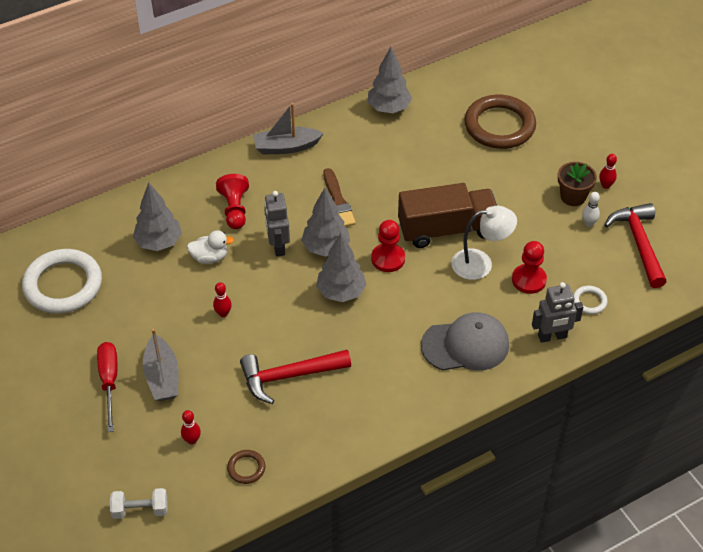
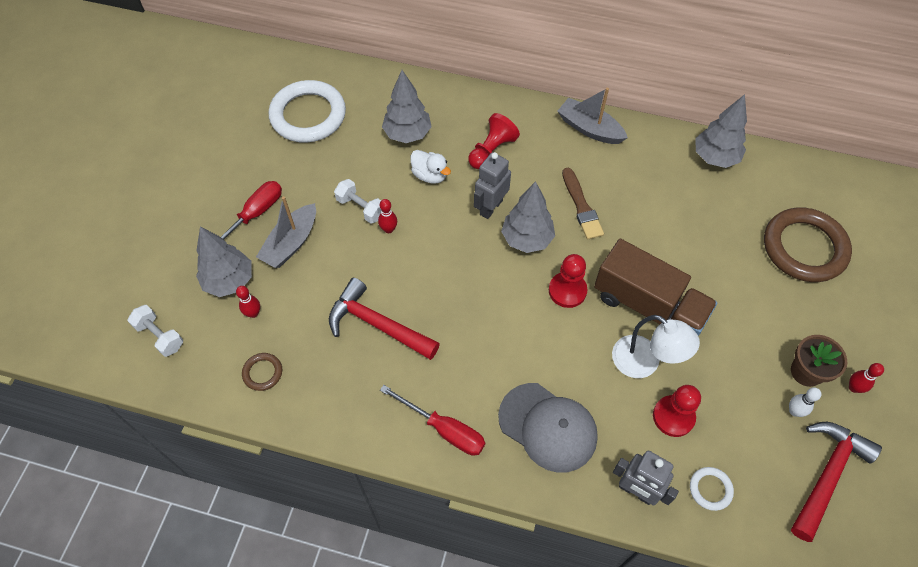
camera: 45 degrees right, 10 degrees up
(185, 315) = (361, 208): none -> white dumbbell
(338, 201) = (581, 206): brown brush -> brown brush turned 45 degrees counterclockwise
(341, 292) = (496, 288): grey tree -> grey tree (229, 281)
(406, 399) = (444, 429): none -> red screwdriver

